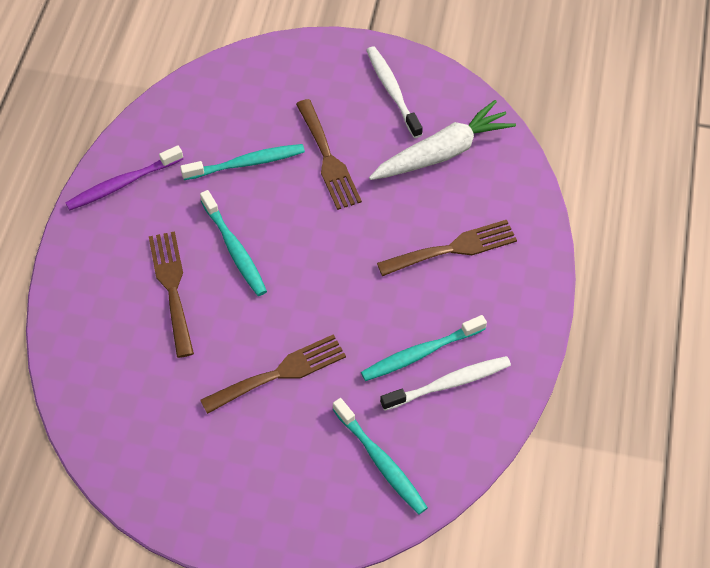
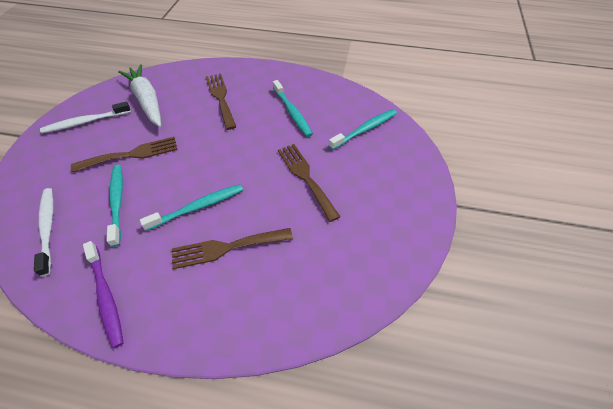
camera: 90 degrees left, 5 degrees down
(449, 383) = (312, 102): white toothbrush -> white toothbrush (48, 228)

